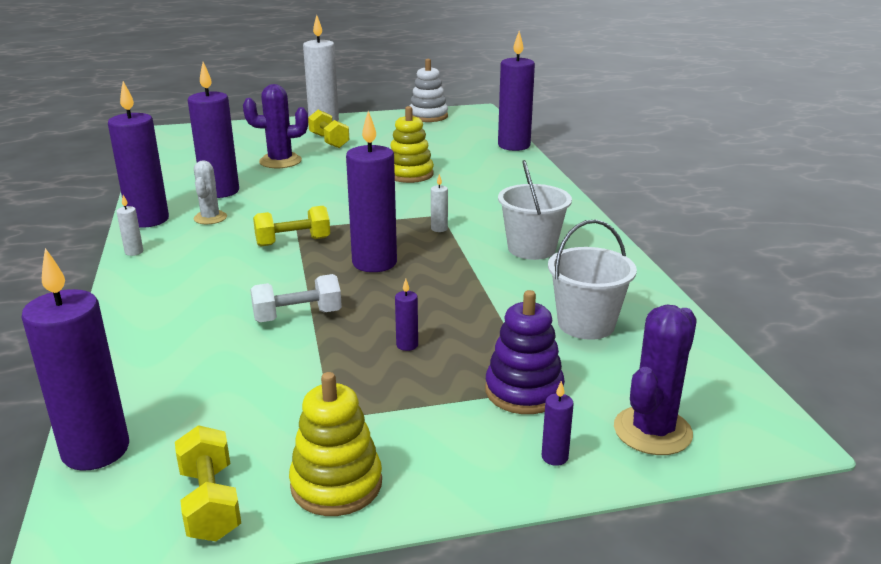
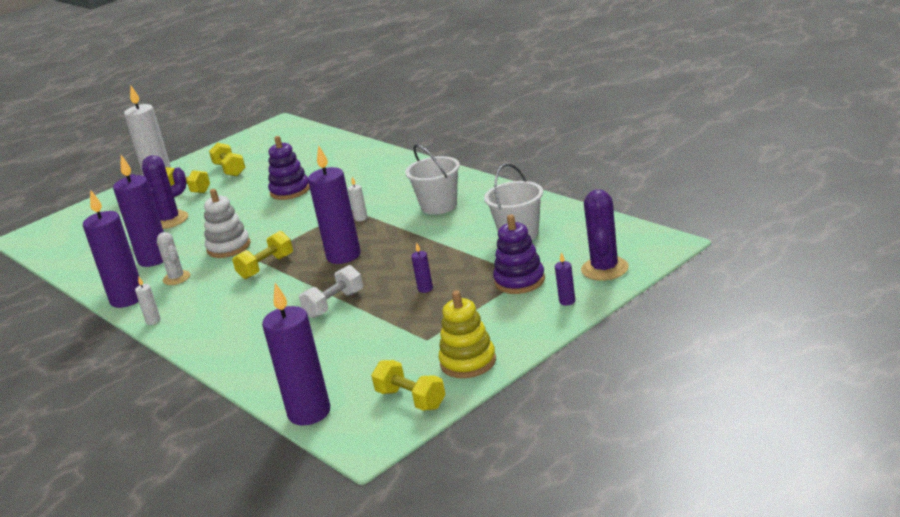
camera: 25 degrees left, 0 degrees up
(385, 136) = (230, 170): none -> yellow dumbbell
(410, 174) = (290, 191): yellow stacking toy -> purple stacking toy
(428, 116) = (244, 142): white stacking toy -> white stacking toy (229, 247)
(514, 146) = (344, 141): purple candle -> none

